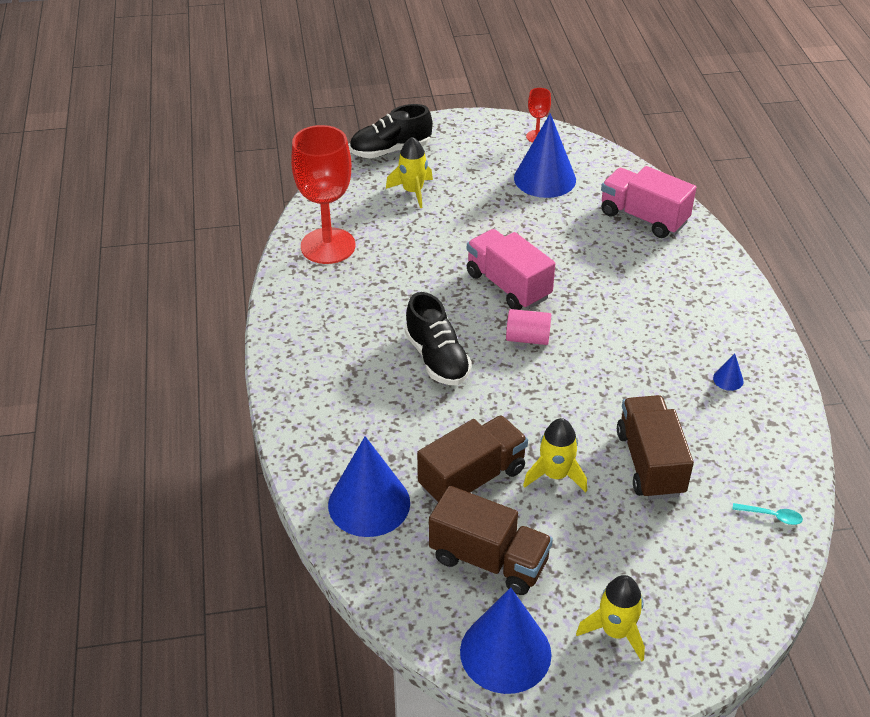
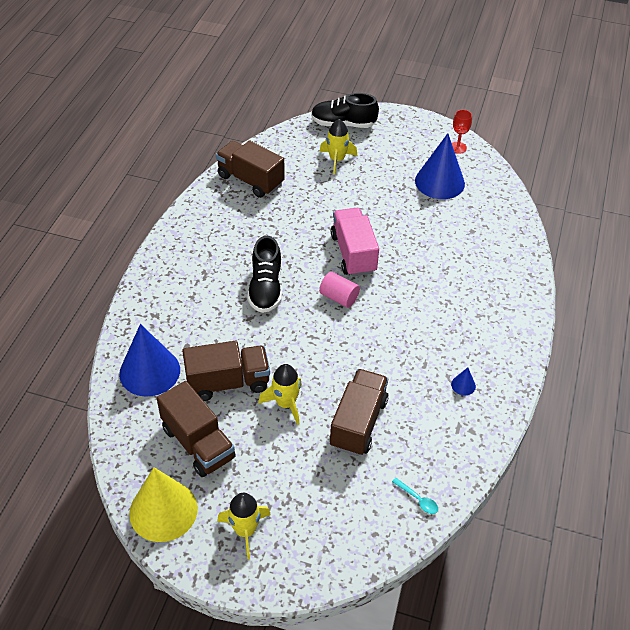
camera: 25 degrees right, 5 degrees up
(328, 246) = (250, 180): red goblet -> brown truck
(505, 652) = (163, 510): blue cone -> yellow cone
(643, 217) = (492, 237): pink truck -> none

